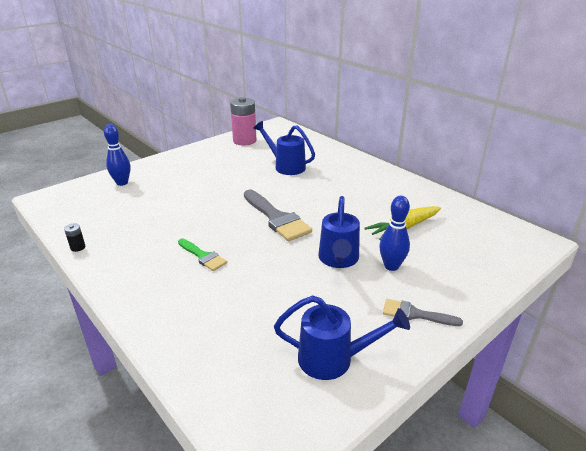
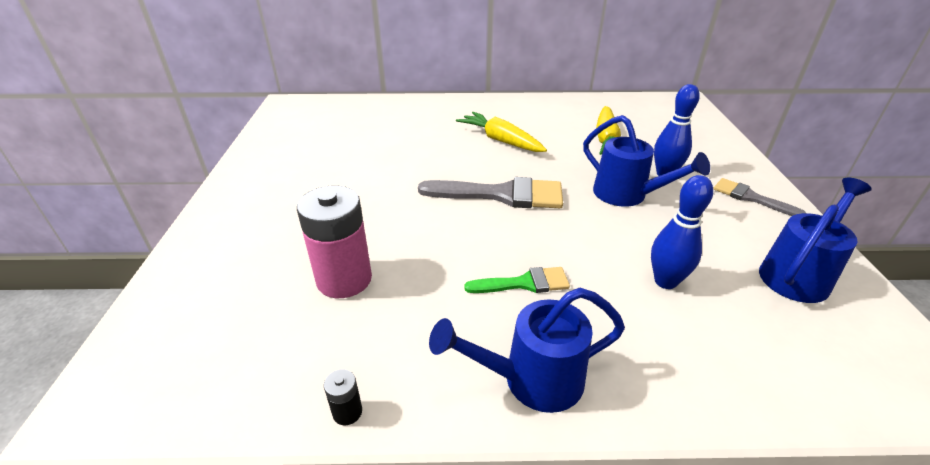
camera: 50 degrees left, 5 degrees up
(122, 183) = (211, 281): blue bowling pin -> blue bowling pin (665, 281)
(244, 141) = (285, 137): pink battery -> pink battery (344, 279)
(286, 166) = (396, 141): blue watering can -> blue watering can (532, 380)
(337, 194) = (500, 140): none -> yellow carrot
(415, 314) = (751, 198): grey brush -> grey brush turned 75 degrees clockwise

